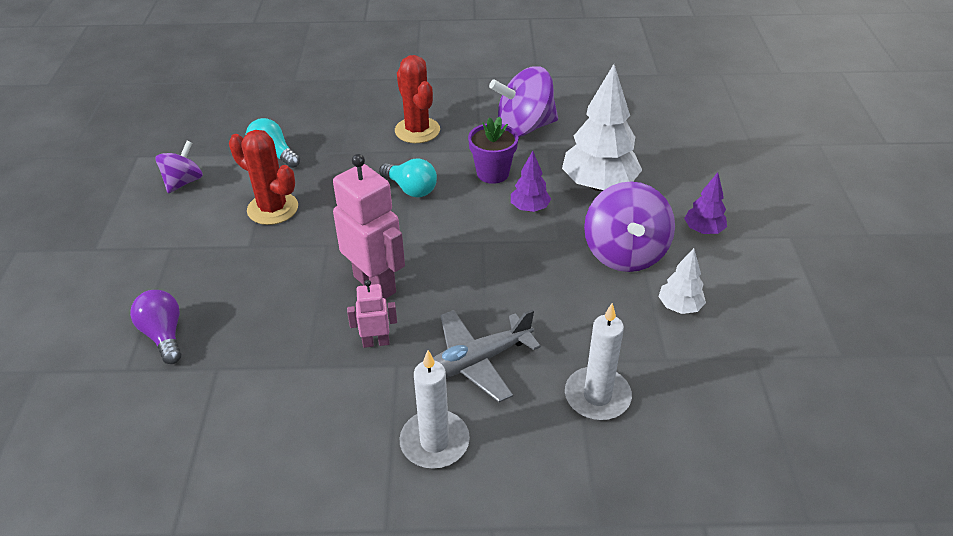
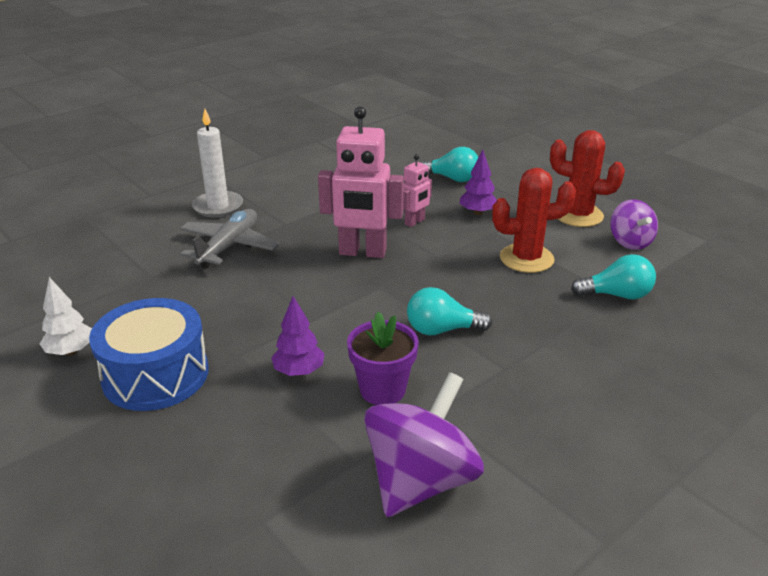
camera: 140 degrees right, 10 degrees down
(164, 335) = (452, 178): purple light bulb -> turquoise light bulb
(376, 342) = (314, 227): pink robot -> pink robot (415, 222)
(417, 130) = (538, 397): red cactus -> red cactus (578, 215)
(597, 396) = (119, 265): white candle -> none
(599, 185) = (240, 442): white tree -> none
(625, 253) = (155, 375): purple spinning top -> blue drum
(703, 230) = (67, 447): purple tree -> purple tree (477, 212)

